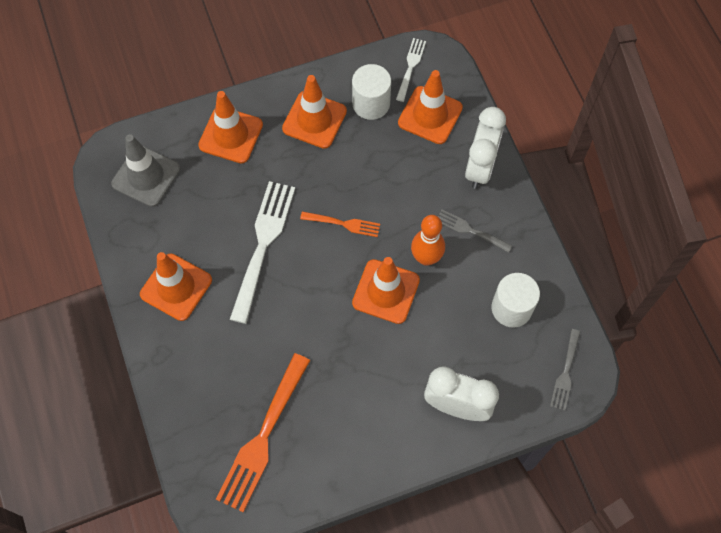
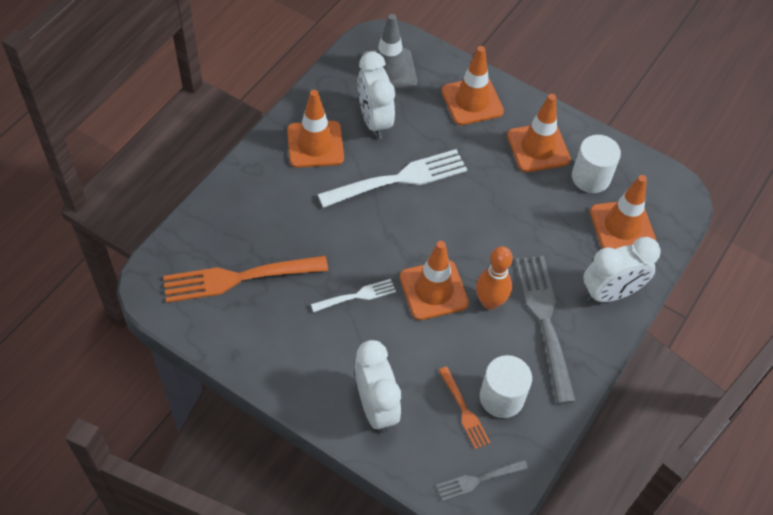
camera: 50 degrees right, 10 degrees down
(189, 223) = (374, 121): none -> white clock
(343, 224) = (466, 223): orange fork -> orange fork (464, 410)
(411, 67) = (652, 185): white fork -> white fork (357, 296)
(470, 230) = (545, 321): grey fork -> grey fork, size x1.91

